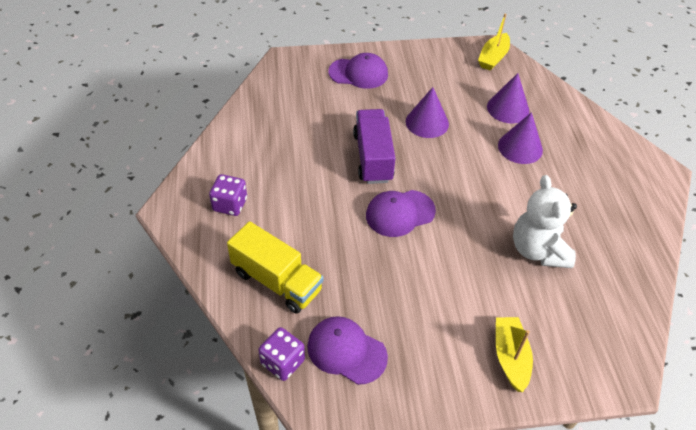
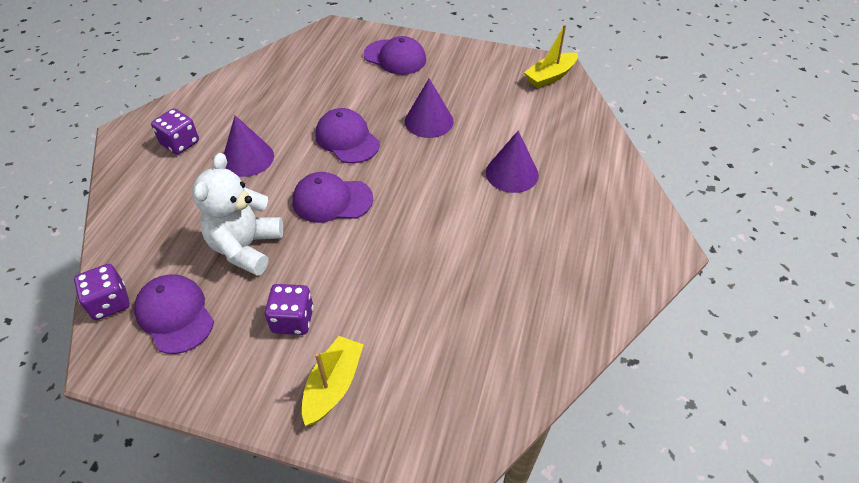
camera: 25 degrees right, 0 degrees up
(277, 281) = (165, 225): yellow truck -> none
(373, 157) = (347, 139): purple truck -> purple cap
(443, 320) = (293, 320): none -> purple dice
(508, 108) = (528, 130): purple cone -> purple cone (248, 158)
(538, 250) = (451, 285): white teddy bear -> white teddy bear (246, 247)

